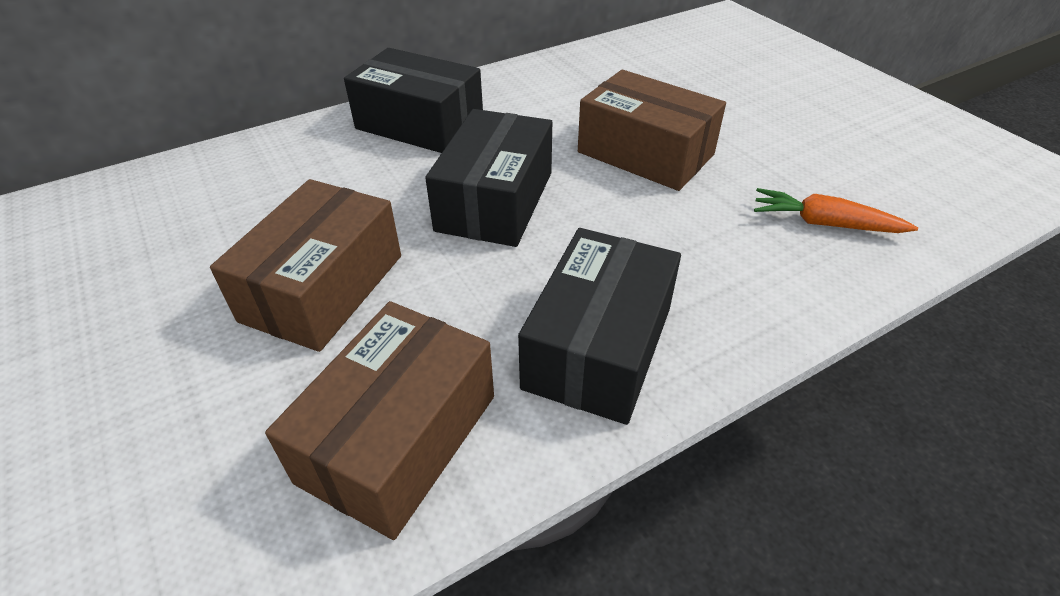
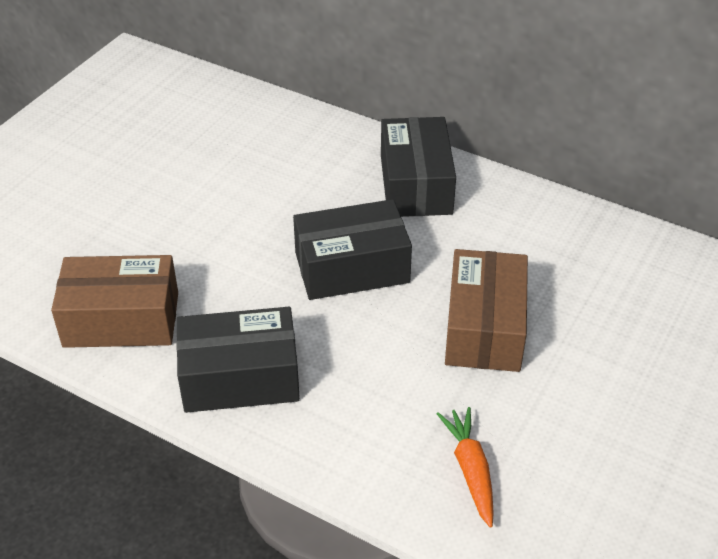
camera: 60 degrees right, 0 degrees up
(323, 288) = (210, 231): brown box -> none

